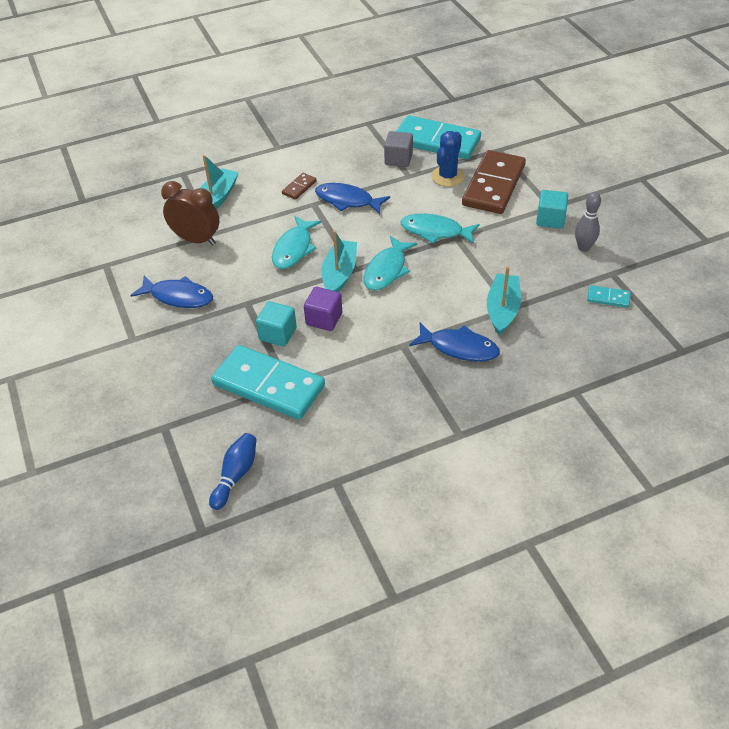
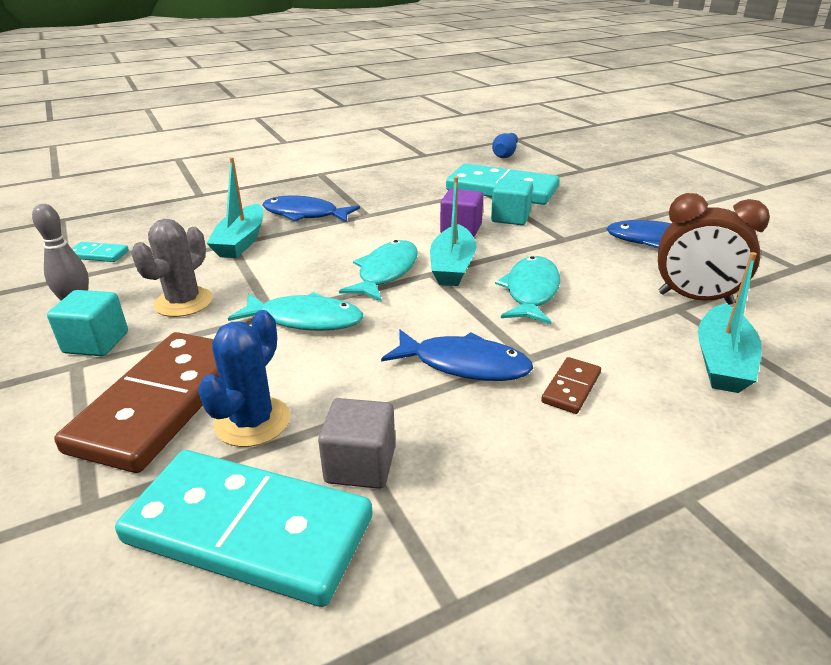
camera: 175 degrees right, 15 degrees down
(516, 247) = (184, 302): none -> grey cactus

